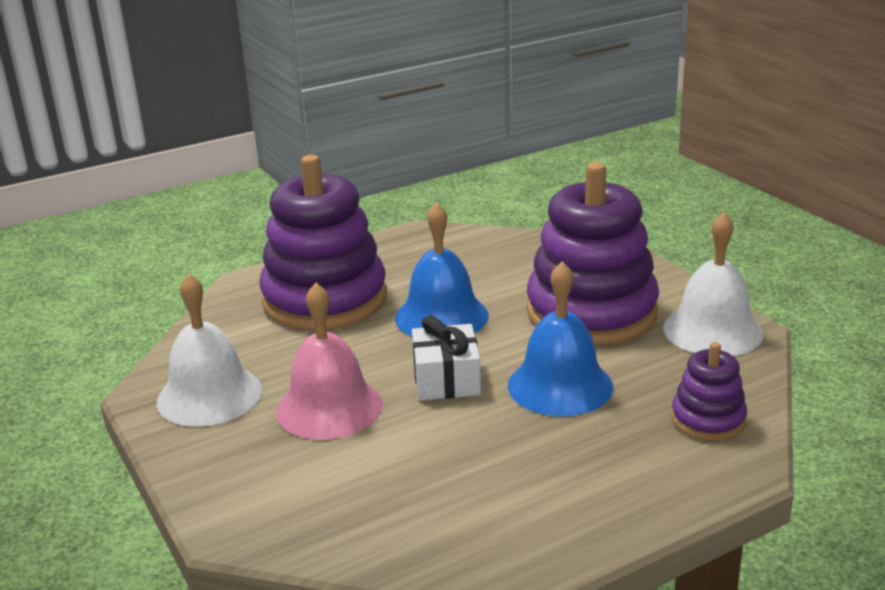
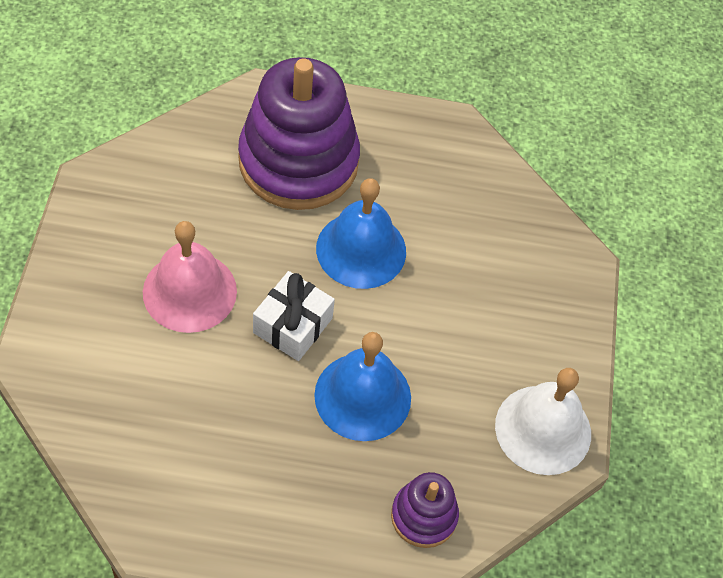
camera: 30 degrees right, 30 degrees up
(209, 395) = (127, 215): white bell -> none
(591, 312) = (475, 334): purple stacking toy -> none

